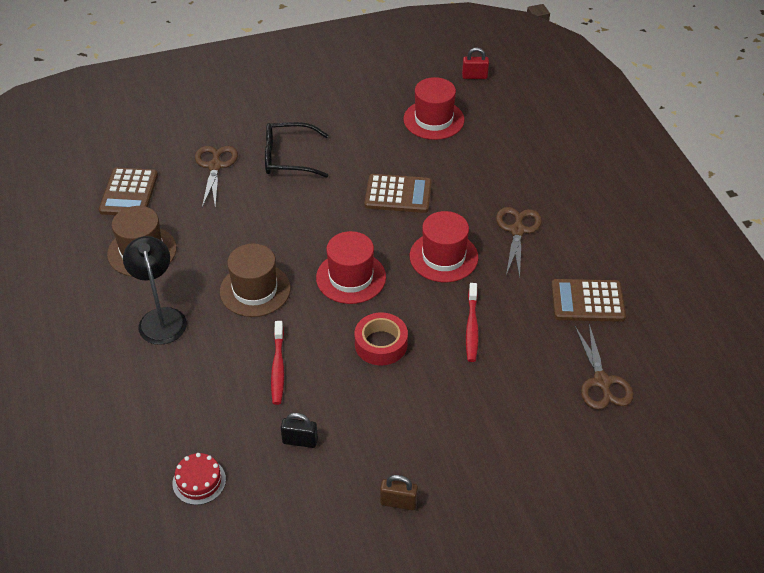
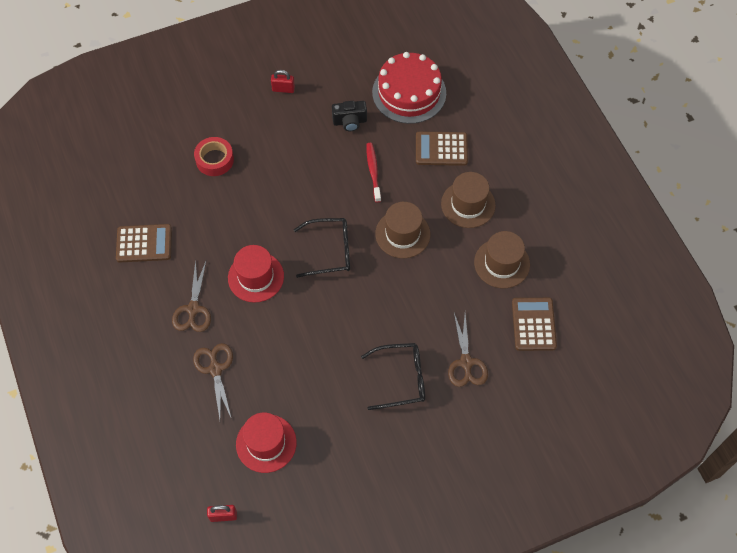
camera: 175 degrees right, 15 degrees up
(161, 318) = (468, 204): black lamp -> brown hat
(199, 481) = (409, 92): red cake -> red cake, size x2.22
(300, 441) = (350, 122): black padlock -> black camera
(351, 277) = (329, 251): red hat -> black glasses
(381, 344) = (301, 195): red tape -> red tape (214, 160)
(398, 194) = (296, 342): brown calculator -> brown calculator (441, 149)
(398, 502) = (283, 89): brown padlock -> red padlock
(472, 327) = (234, 214): red toothbrush -> none
(602, 382) = (144, 178): brown scissors -> brown scissors (215, 369)

